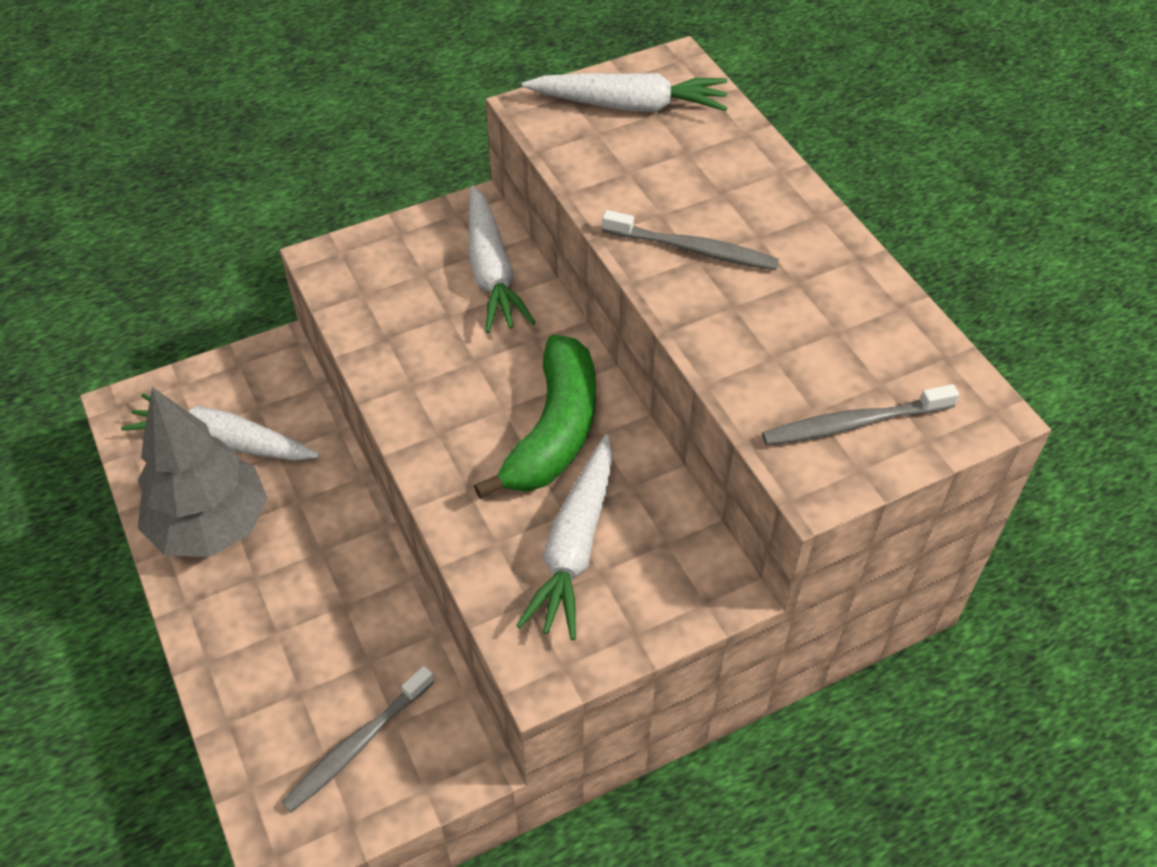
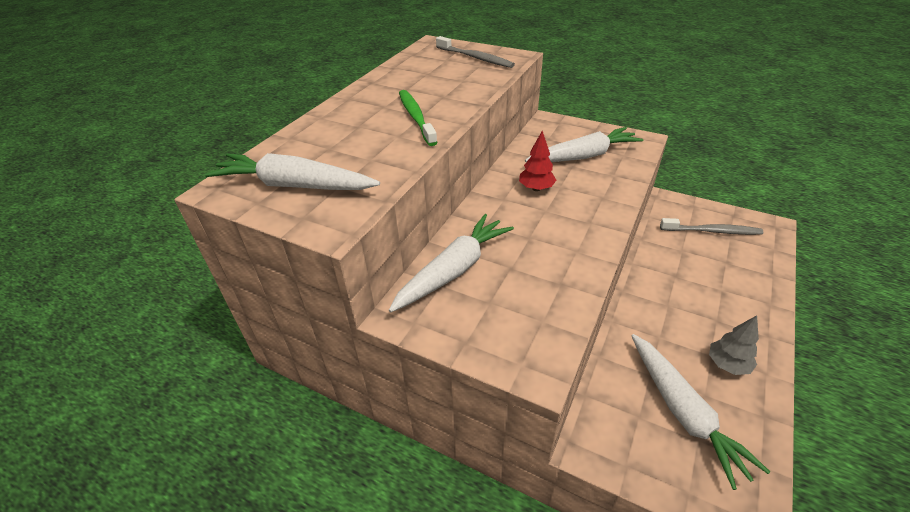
camera: 125 degrees left, 10 degrees down
(211, 526) = (727, 364): grey tree -> grey tree, size x0.46
(554, 431) = (536, 188): green banana -> red tree
(629, 106) = (294, 186): white carrot -> white carrot turned 45 degrees counterclockwise
(693, 249) = (416, 117): grey toothbrush -> green toothbrush

